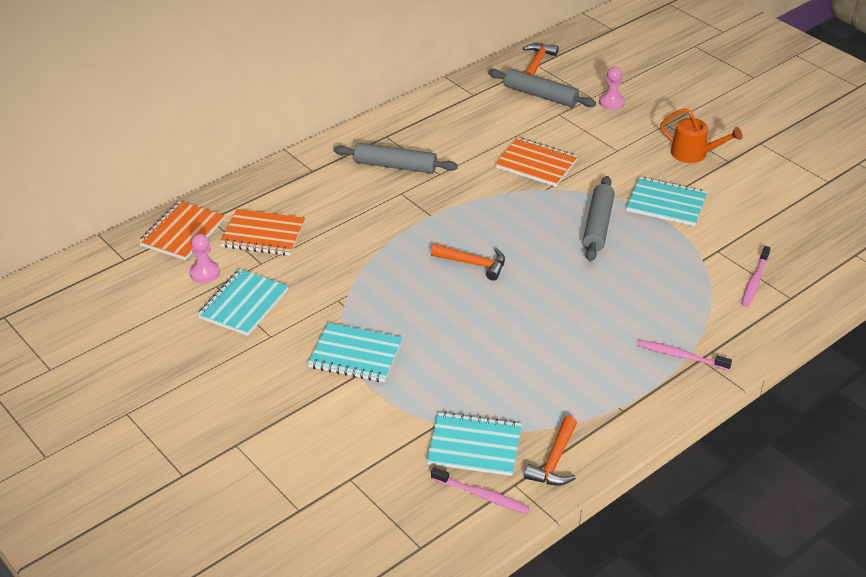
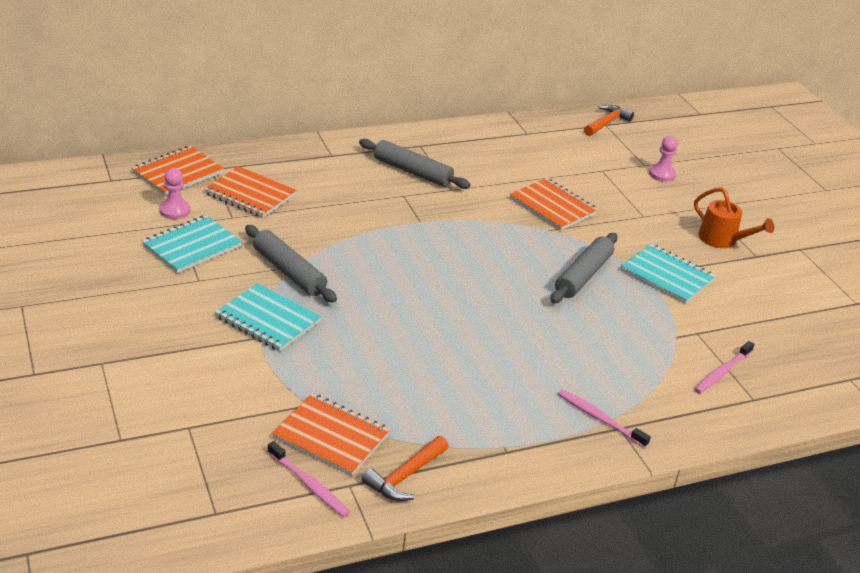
camera: 15 degrees right, 5 degrees down
(473, 264) = (435, 274): orange hammer -> none
(474, 446) = (331, 437): turquoise notebook -> orange notebook
(540, 96) = (593, 150): grey rolling pin -> grey rolling pin (289, 272)

